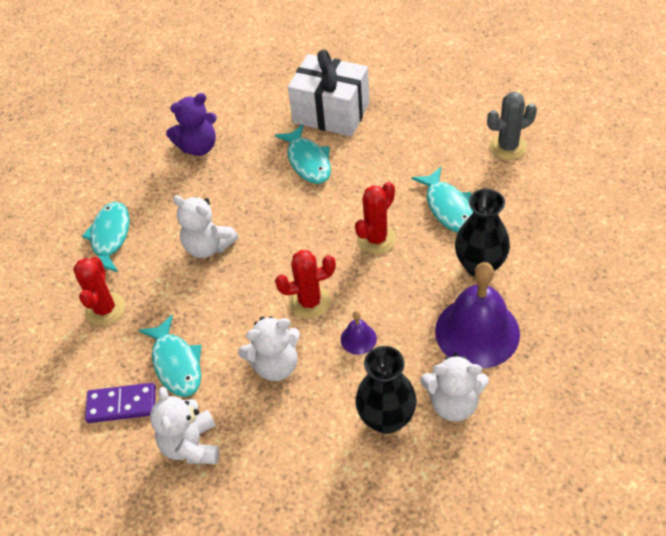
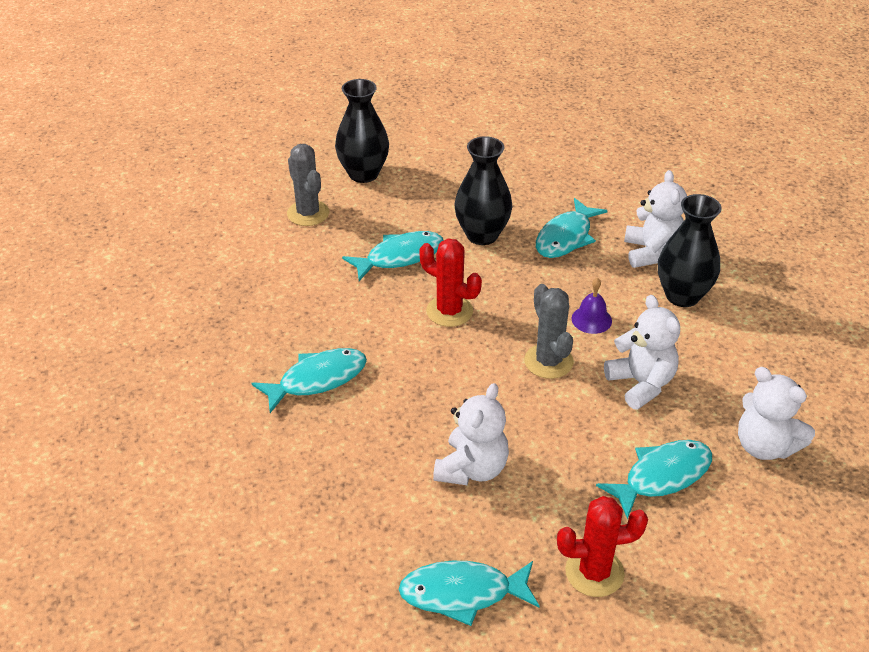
camera: 100 degrees left, 10 degrees down
(121, 405) = (735, 524): purple domino -> none
(191, 445) = (764, 446): white teddy bear -> white teddy bear turned 60 degrees clockwise
(198, 147) = (276, 507): purple teddy bear -> none
(310, 302) = (548, 361): red cactus -> grey cactus
(331, 113) = (225, 362): white gift -> none
(477, 332) = (566, 237): purple bell -> turquoise fish
(570, 181) = (363, 174): none -> black vase

